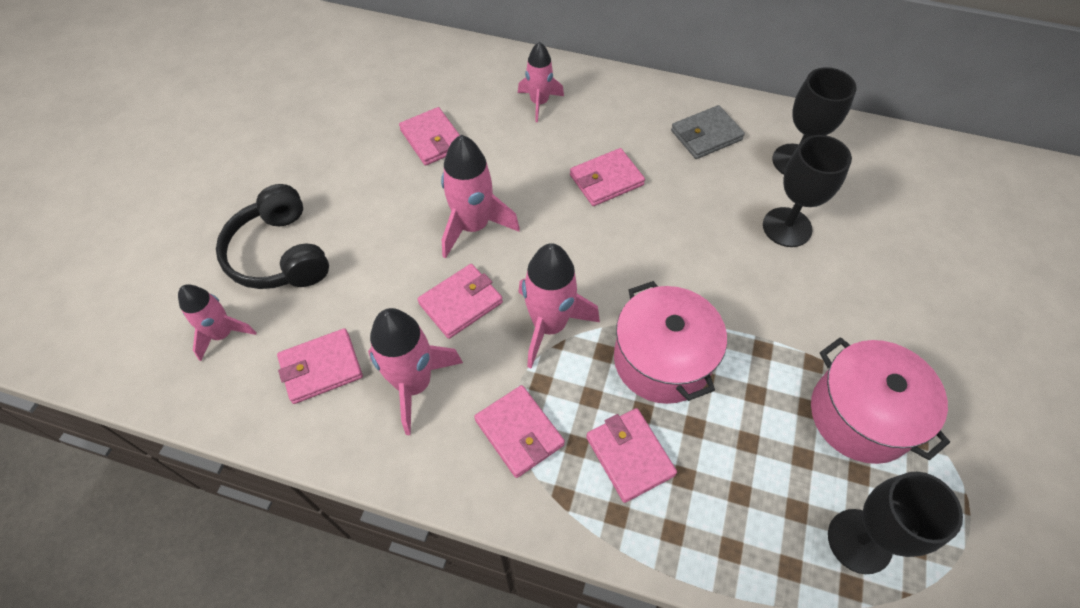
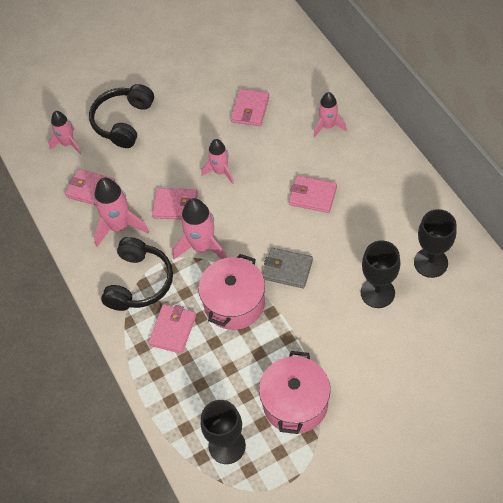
camera: 50 degrees right, 0 degrees up
(473, 226) = (220, 172): pink rocket -> pink rocket, size x0.65
(519, 432) = (139, 282): pink wallet -> black headphones
(706, 135) = (398, 211): grey wallet -> grey wallet (287, 269)

